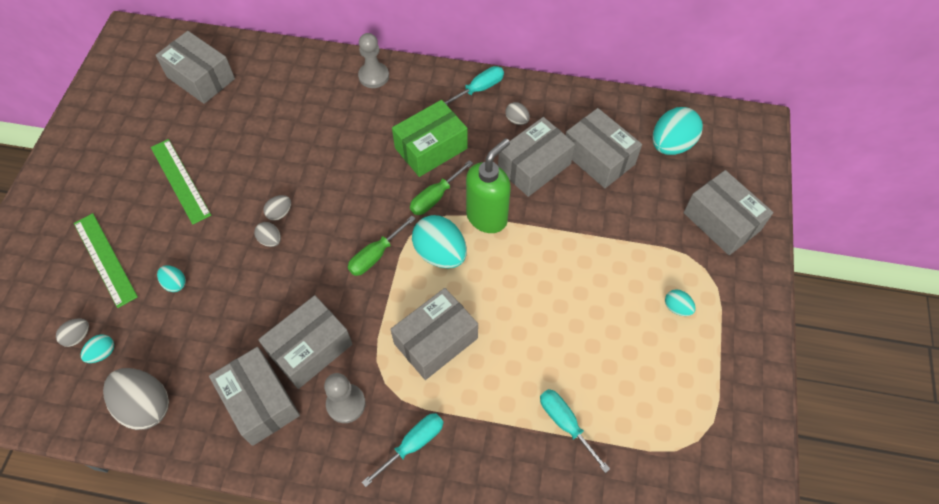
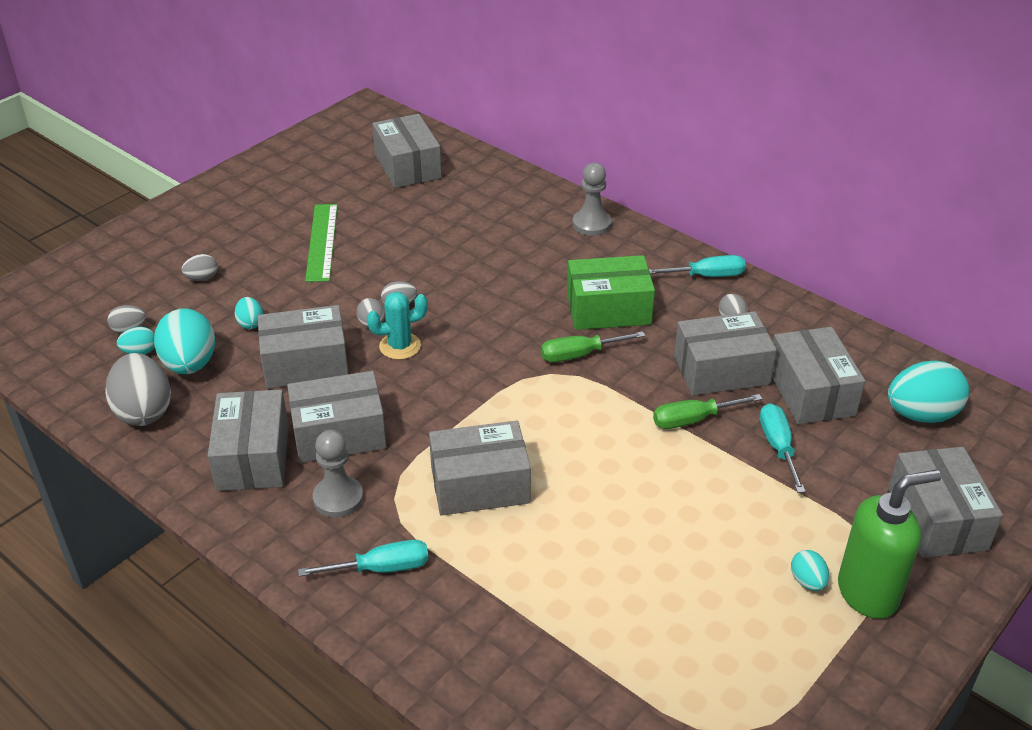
camera: 30 degrees right, 20 degrees down
(105, 259) = (202, 278): green ruler -> grey egg
(244, 299) = (305, 363): none -> grey box
(304, 250) = (400, 346): none -> turquoise cactus
(375, 255) = (472, 381): green screwdriver -> green screwdriver (693, 420)
(440, 253) = (546, 408): turquoise egg -> turquoise egg (190, 364)
(487, 217) = (627, 396): green soap dispenser -> green soap dispenser (868, 593)
(565, 423) = (573, 632): turquoise screwdriver -> turquoise screwdriver (778, 447)

